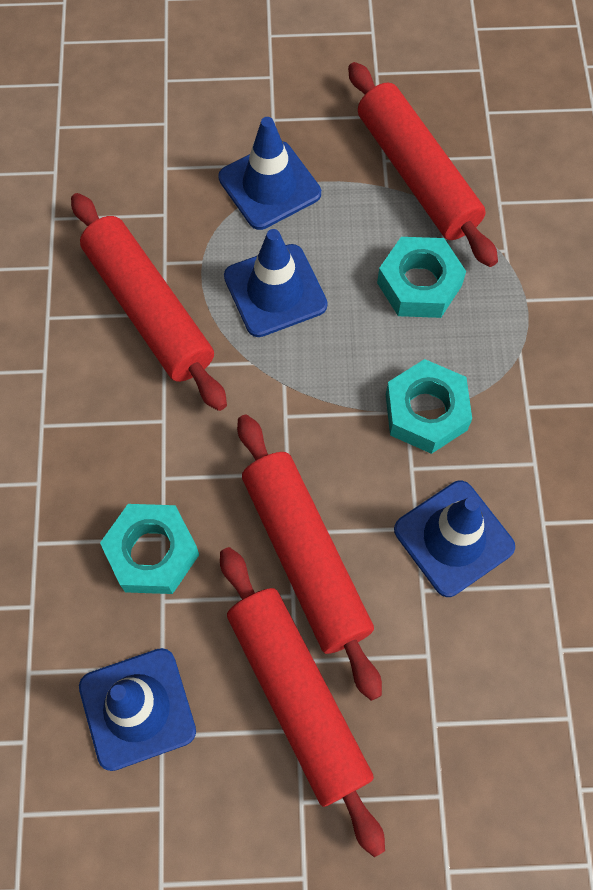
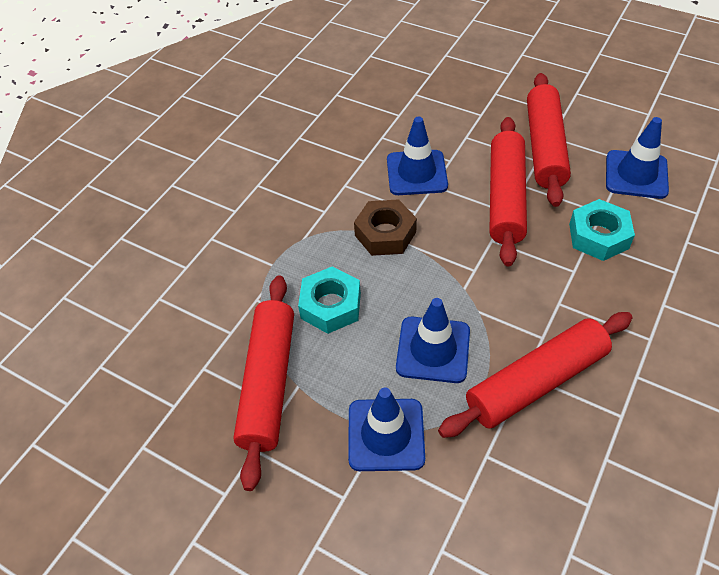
camera: 145 degrees left, 15 degrees down
(148, 310) = (536, 382): red rolling pin -> red rolling pin turned 60 degrees clockwise
(426, 412) = (385, 234): turquoise nut -> brown nut

